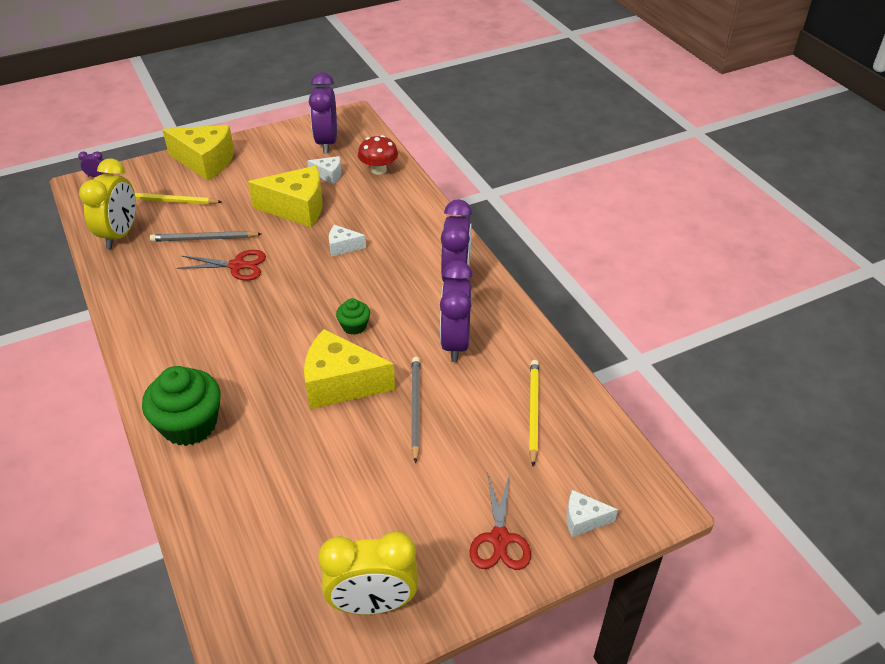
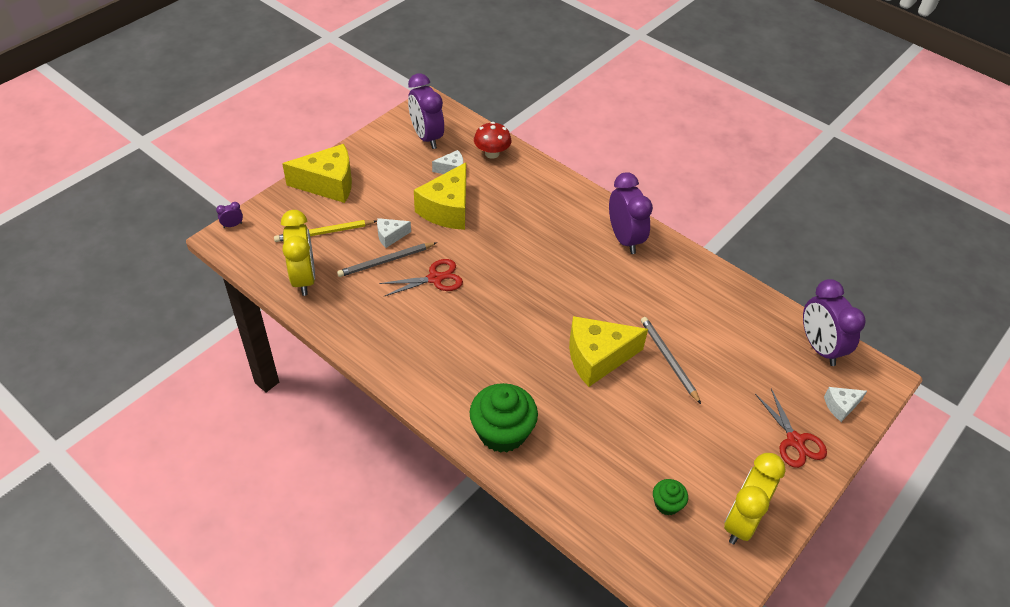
camera: 25 degrees left, 5 degrees up
(297, 208) = (447, 209): yellow cheese -> yellow cheese turned 135 degrees clockwise
(343, 247) = (513, 235): white cheese -> white cheese (390, 236)
(354, 326) = (573, 305): green cupcake -> green cupcake (667, 504)
(373, 604) = (741, 521): yellow clock -> yellow clock turned 150 degrees clockwise
(455, 343) = (661, 295): purple clock -> purple clock (819, 347)
(533, 412) = (755, 334): yellow pencil -> none

